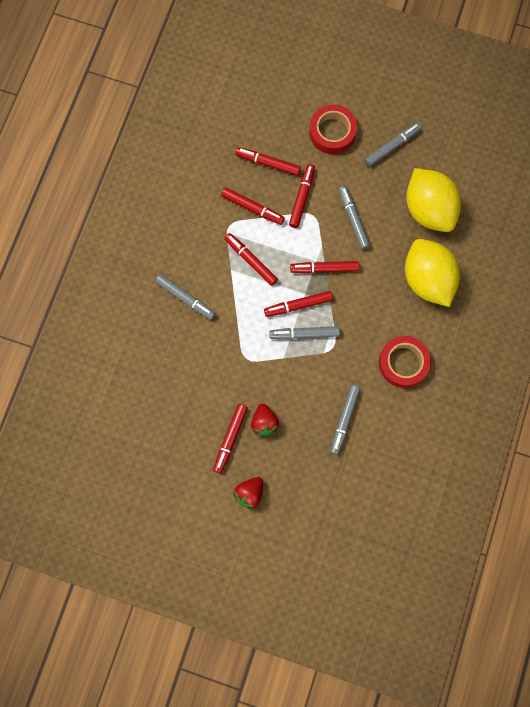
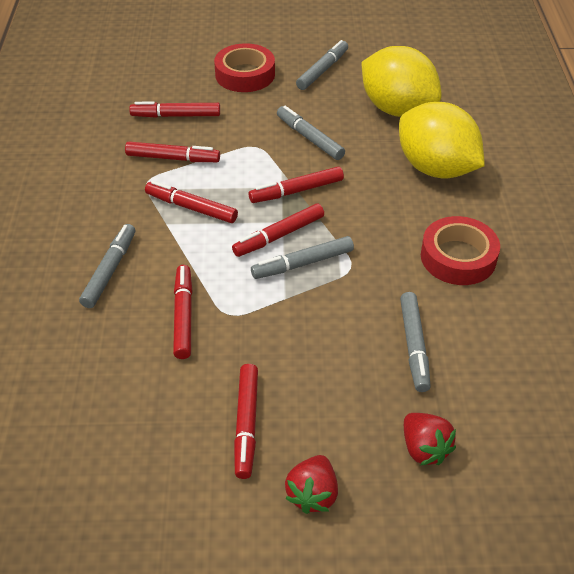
camera: 20 degrees left, 30 degrees down
(185, 298) = (110, 270): grey marker -> grey marker turned 90 degrees counterclockwise
(264, 422) = (292, 385): red strawberry -> red strawberry (424, 449)
(302, 198) = (234, 135): red marker -> red marker (183, 316)

